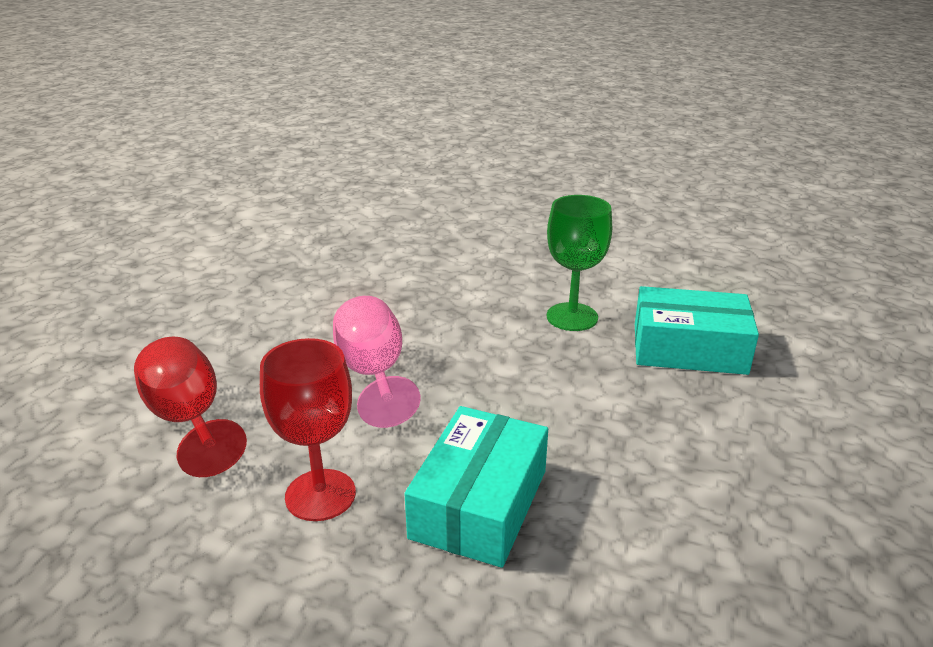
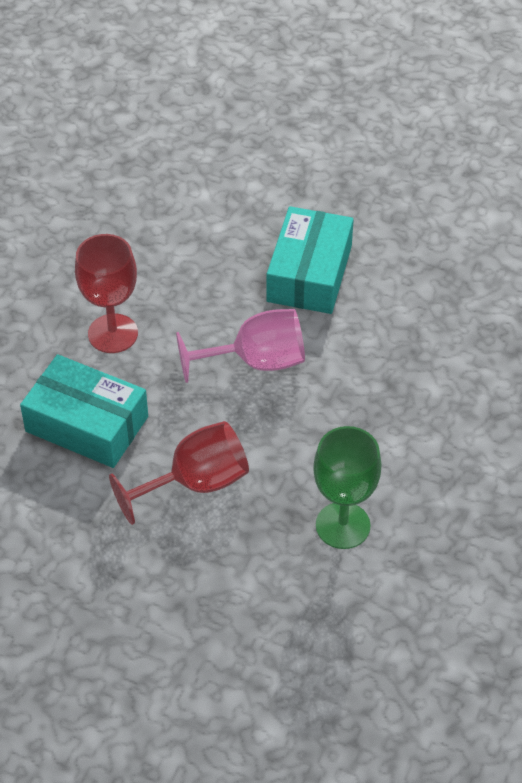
camera: 95 degrees right, 20 degrees up
(189, 420) = (209, 252): red goblet -> red goblet (195, 483)
(689, 348) = (273, 617): turquoise box -> turquoise box (309, 273)

